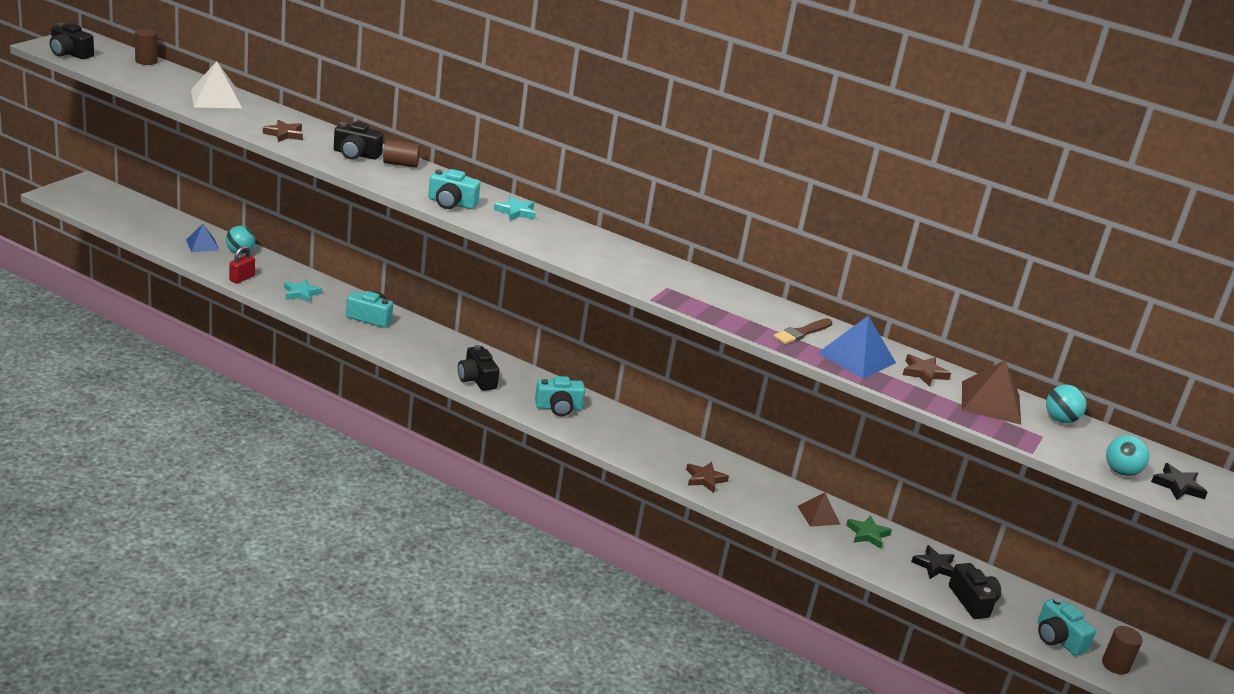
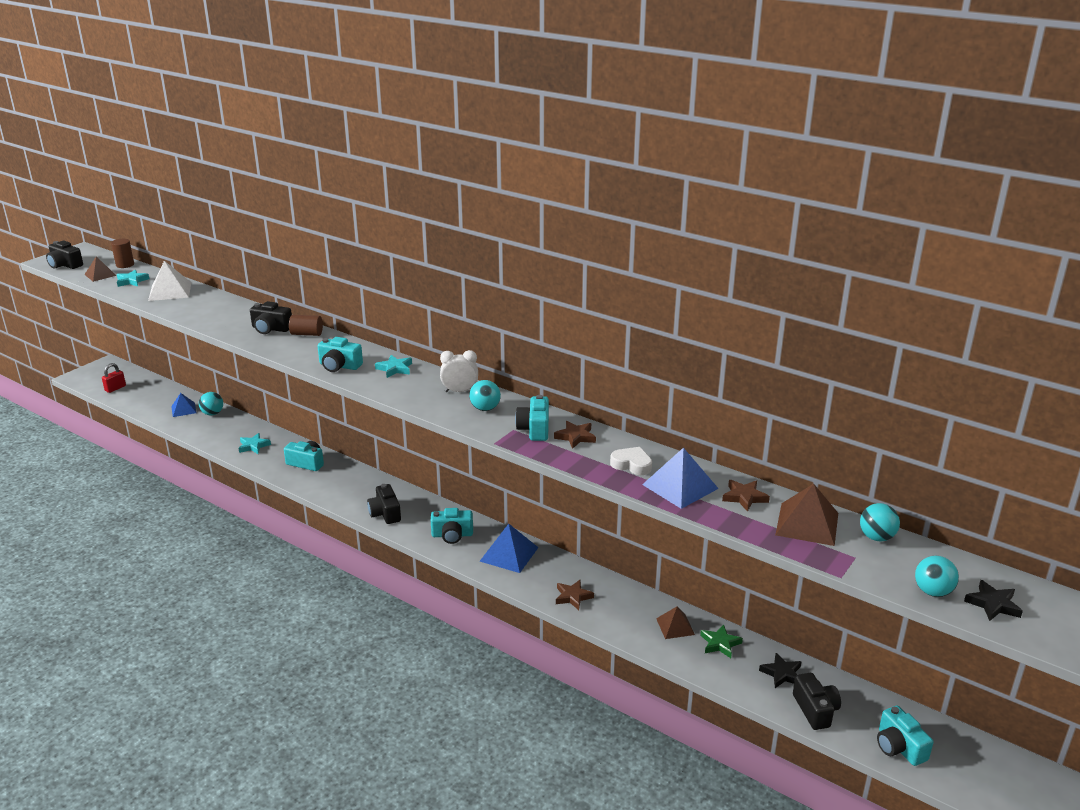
camera: 10 degrees right, 0 degrees up
(120, 70) = (100, 275): none -> brown pyramid
(163, 81) = (131, 281): none -> turquoise star
(242, 278) = (207, 436): red padlock -> red padlock (115, 388)
(284, 134) = (215, 317): brown star -> brown star (575, 437)
(596, 242) = (460, 391): none -> white clock
(626, 431) = (509, 554): none -> blue pyramid
(630, 263) = (485, 409): none -> turquoise ball
(690, 289) = (534, 429): none -> turquoise camera
(802, 333) = (632, 464): brown brush -> white heart
(1115, 665) = (956, 774): brown cylinder -> none

